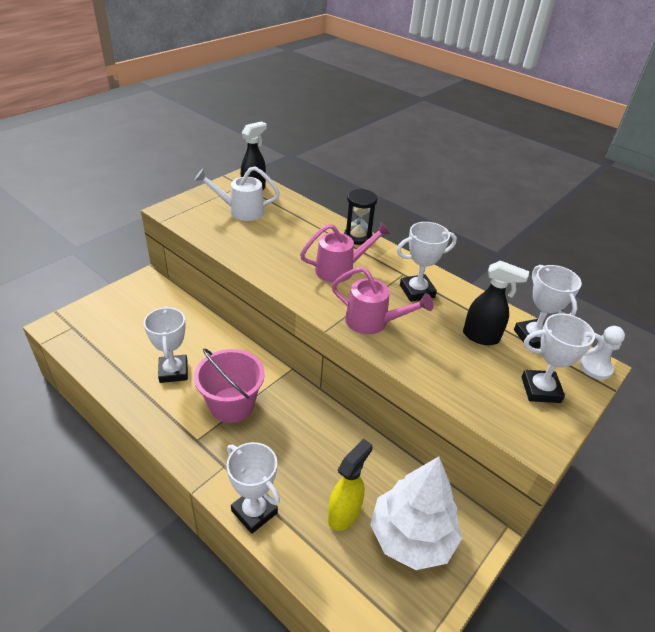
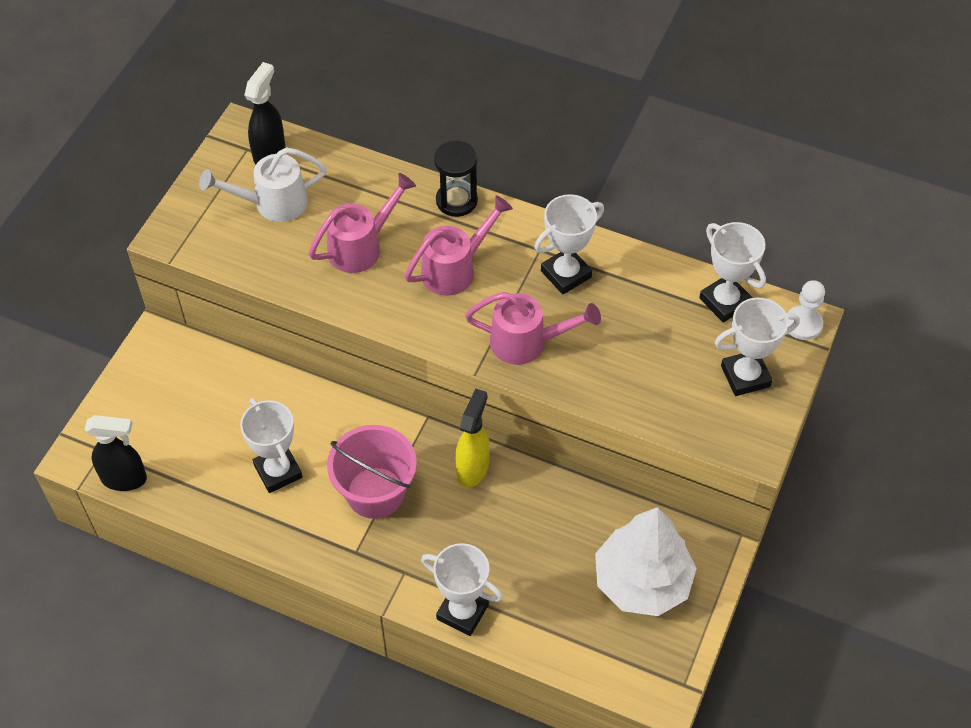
camera: 15 degrees left, 15 degrees up
(284, 243) = (361, 247): none -> pink watering can
(344, 514) = (562, 581): yellow spray bottle -> yellow spray bottle (473, 468)
(481, 337) = (663, 322): black spray bottle -> black spray bottle (125, 479)

